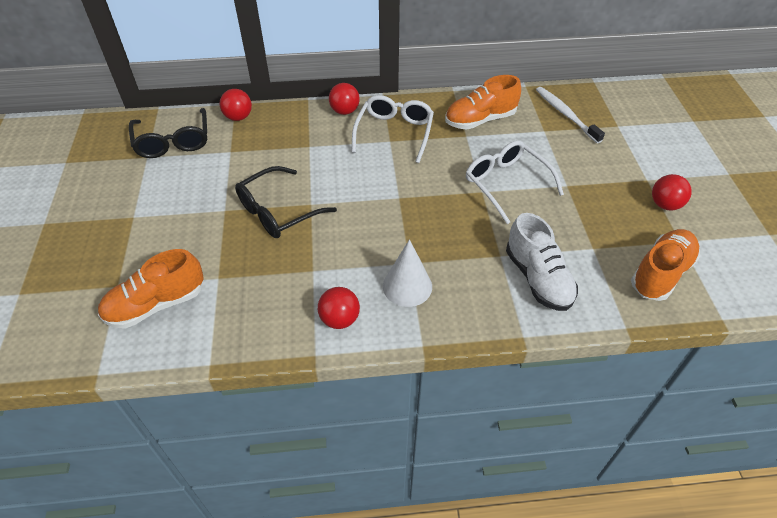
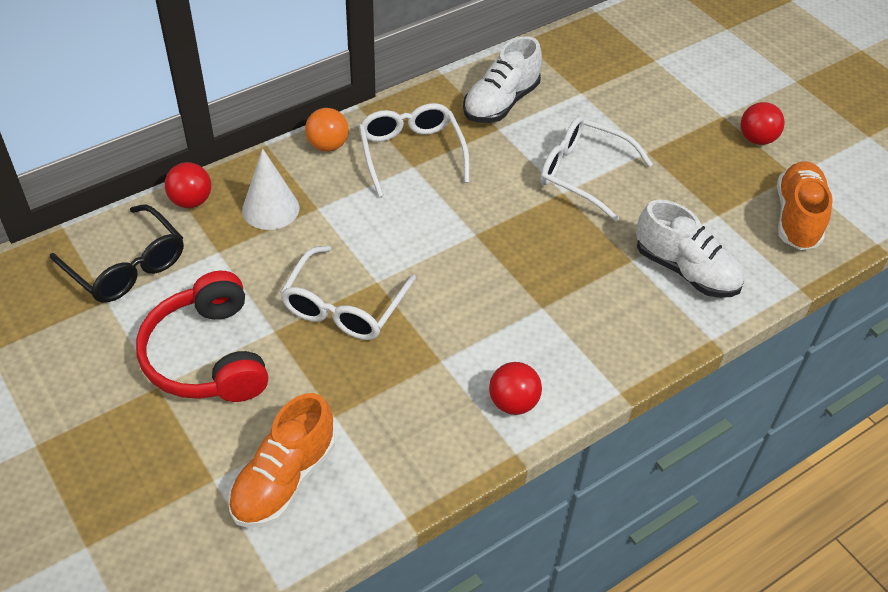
camera: 30 degrees left, 0 degrees up
(174, 210) = (207, 356): none -> red headphones
(278, 211) = (344, 306): black glasses -> white glasses
(345, 111) = (328, 145): red ball -> orange ball
(407, 286) = (559, 335): white cone -> white cone (270, 209)
(480, 120) = (501, 103): orange shoe -> white shoe
(565, 114) = (591, 64): white toothbrush -> none

